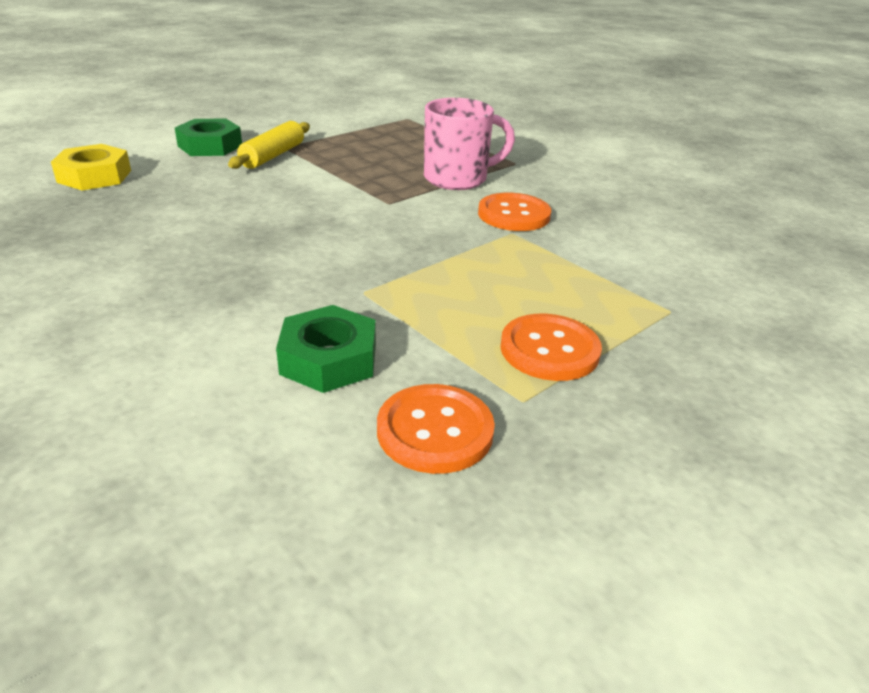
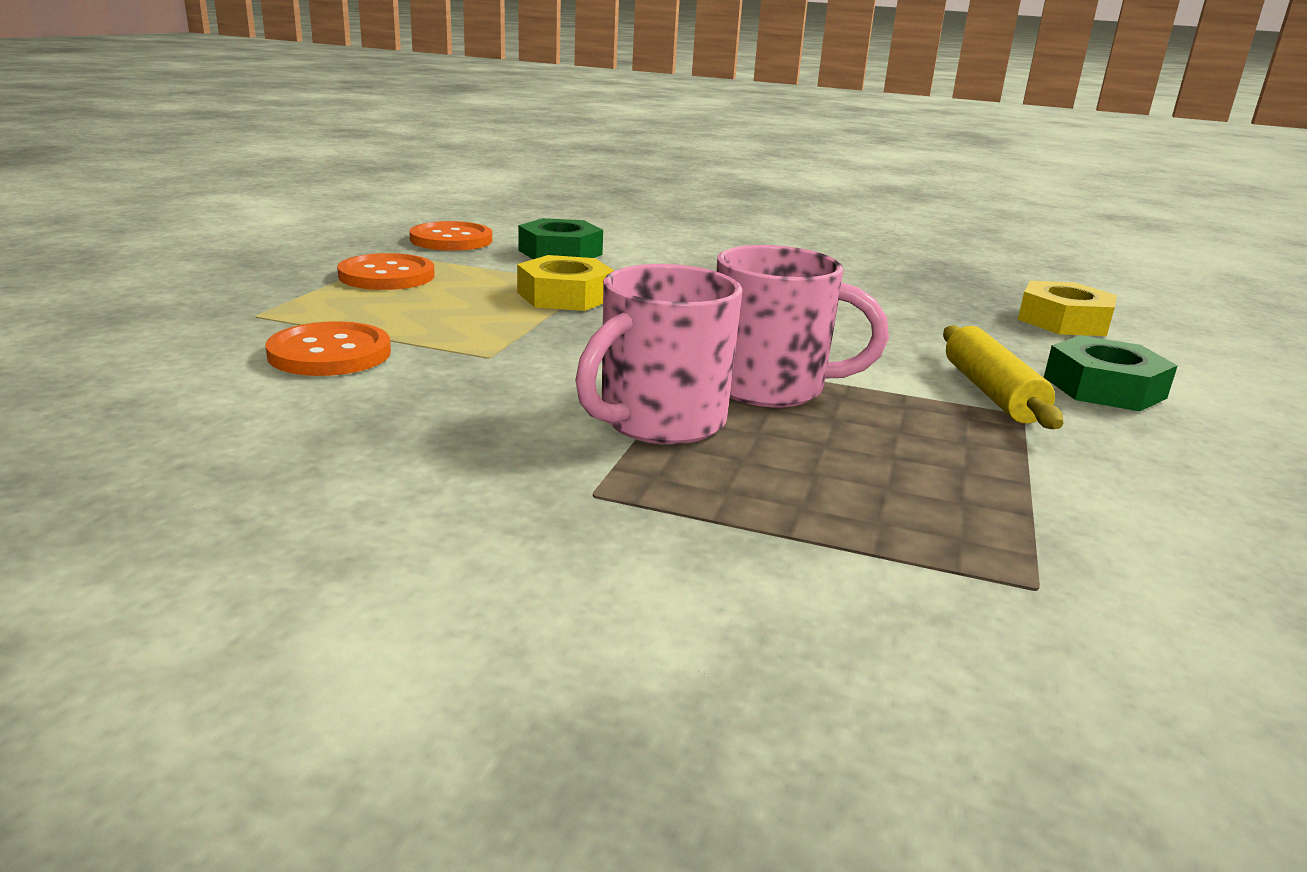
camera: 150 degrees right, 10 degrees down
(377, 181) = (771, 388): none -> pink mug
(406, 279) = (565, 296): none -> yellow nut
(514, 215) = (505, 379): orange button -> orange button (330, 353)

